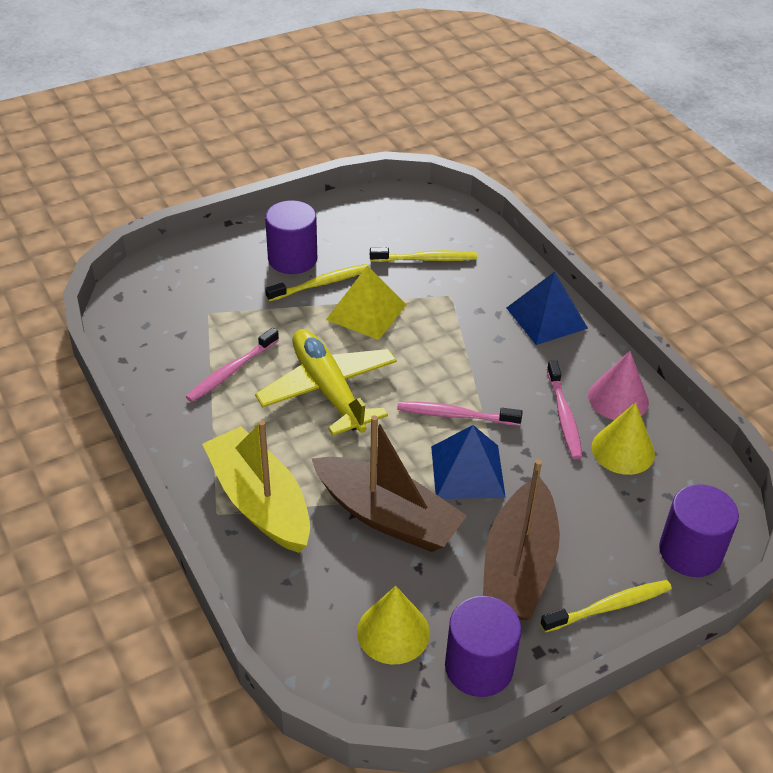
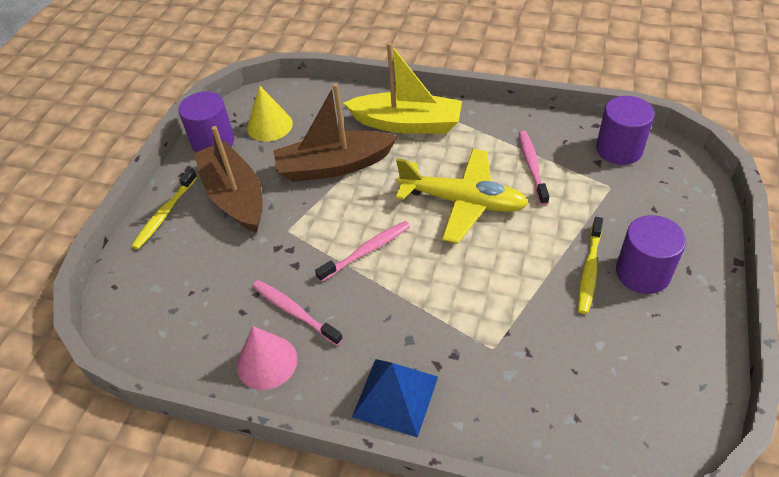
camera: 140 degrees right, 5 degrees up
(366, 312) = (526, 276): yellow pyramid -> none
(426, 259) = (560, 369): yellow toothbrush -> none
(467, 471) = (318, 223): blue pyramid -> none
(623, 450) = (229, 319): yellow cone -> none
(690, 552) = (133, 281): purple cylinder -> purple cylinder (619, 149)

